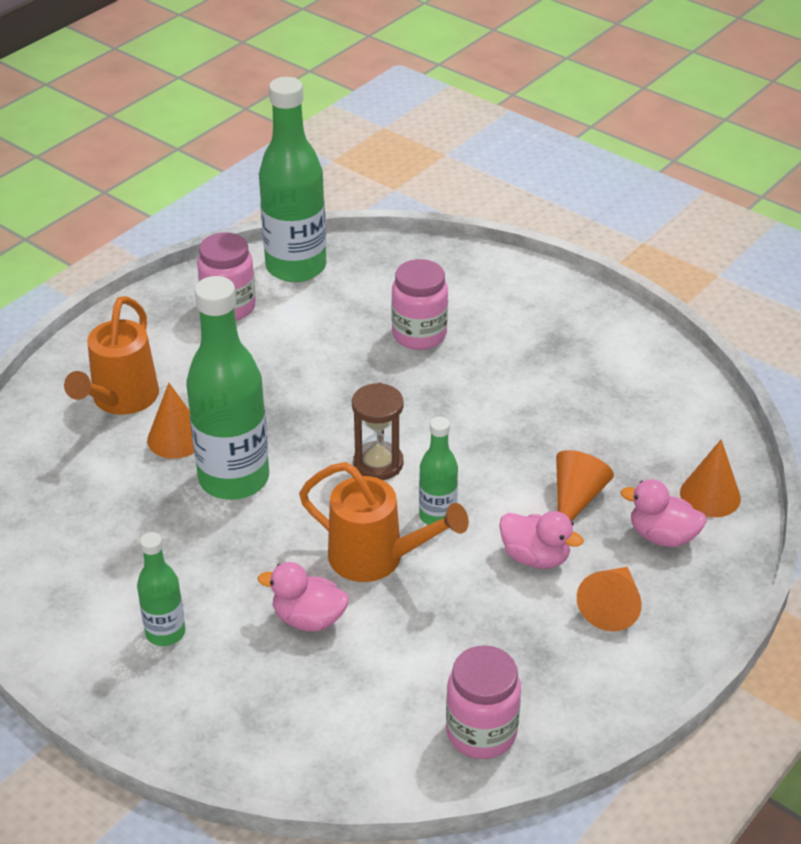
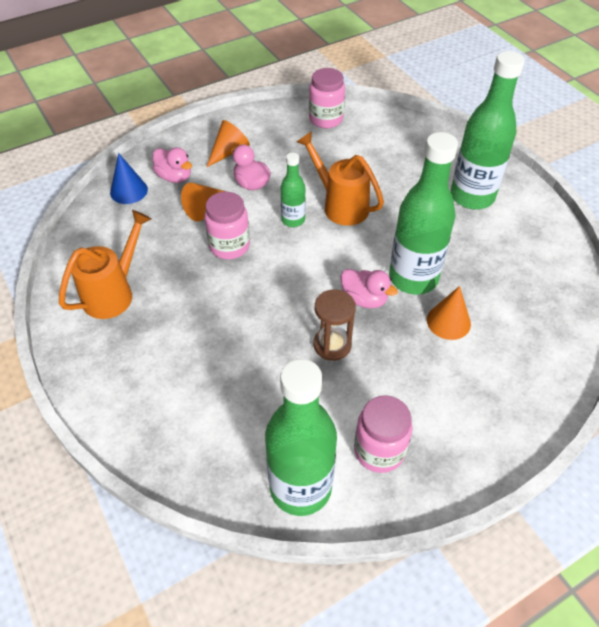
camera: 160 degrees left, 10 degrees up
(121, 400) = (488, 370): orange watering can -> orange watering can (113, 293)
(165, 632) = (472, 196): green bottle -> green bottle, size x1.95
(308, 619) = (390, 184): pink duck -> pink duck (364, 299)
(378, 463) = (313, 263): brown hourglass -> brown hourglass (332, 345)
(419, 335) = (229, 365): pink jar -> pink jar (229, 246)
(710, 495) = (129, 191): orange cone -> blue cone

